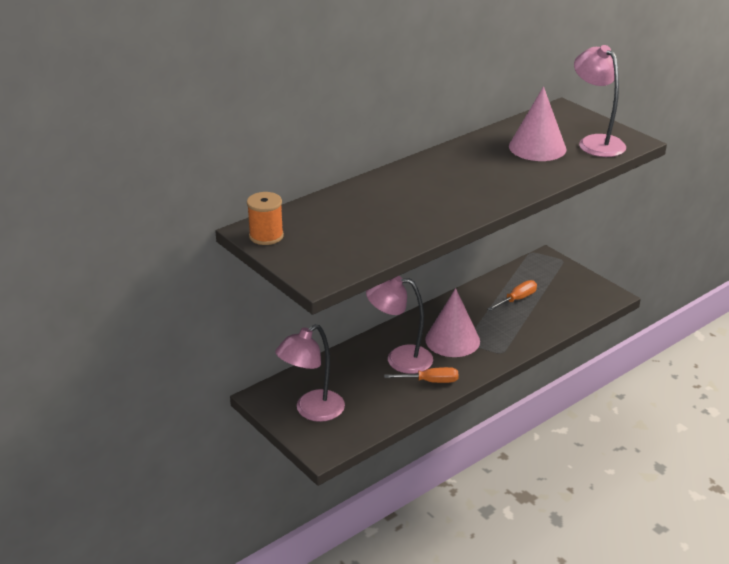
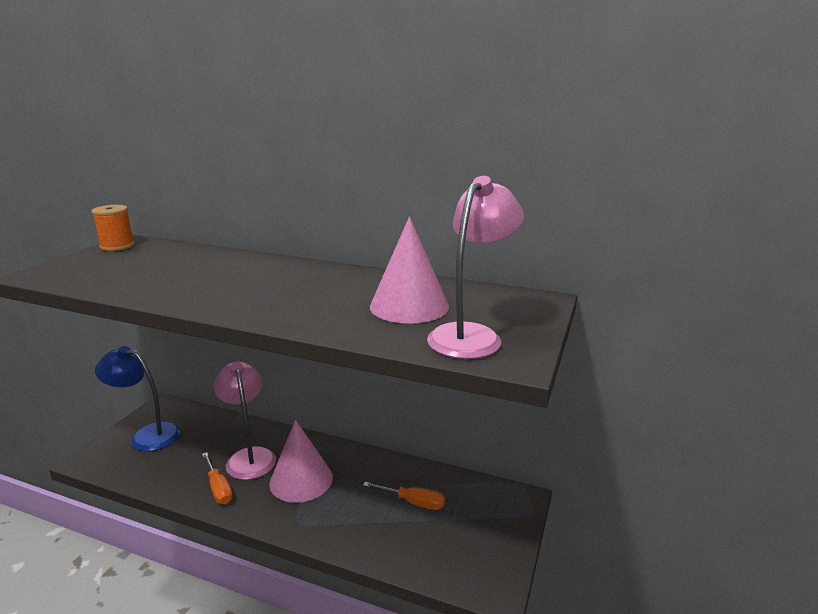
camera: 60 degrees right, 10 degrees down
(312, 411) = (147, 435): pink lamp -> blue lamp

